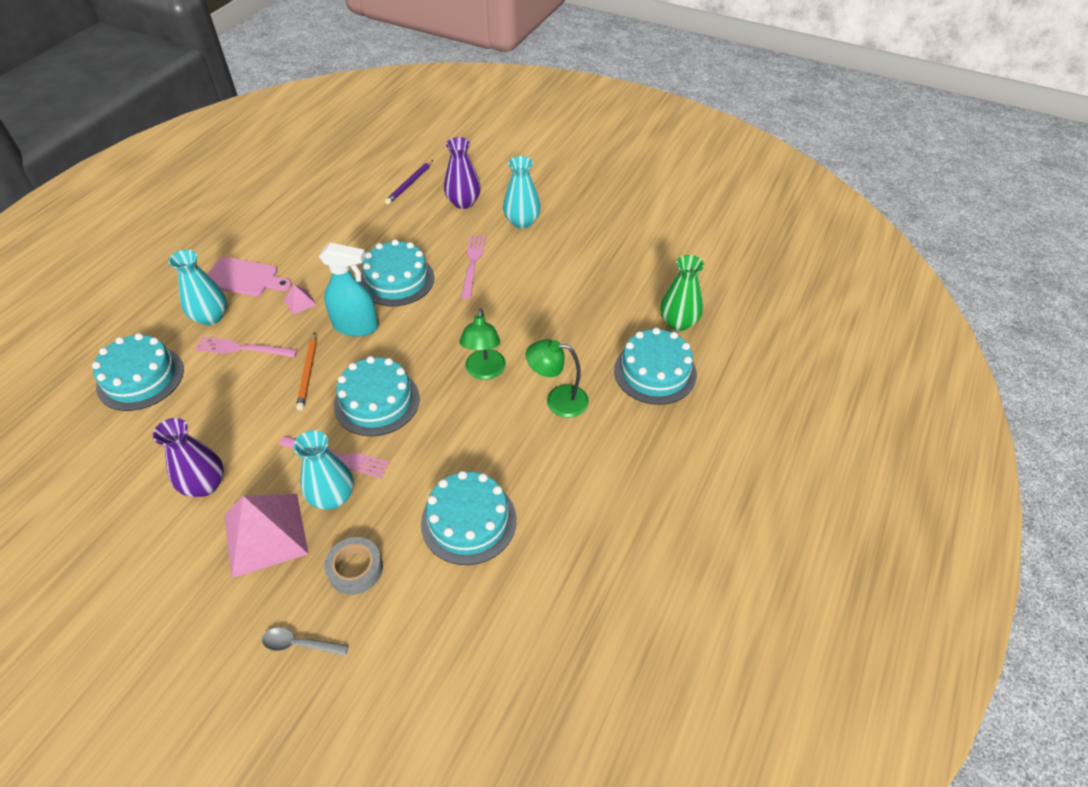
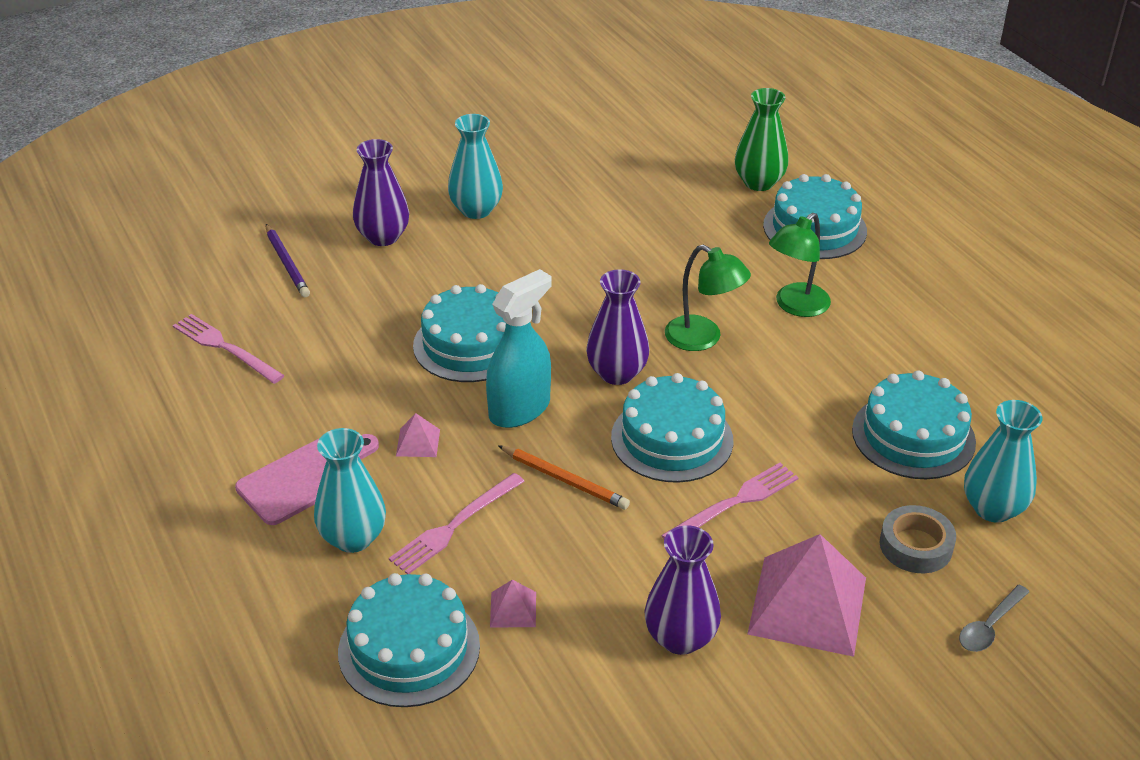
camera: 55 degrees left, 10 degrees down
(190, 403) = (513, 609): none -> pink pyramid
(332, 497) = (795, 528): turquoise vase -> turquoise vase (993, 508)
(419, 349) = (617, 373): none -> purple vase
(473, 263) = (509, 275): pink fork -> pink fork (225, 347)

